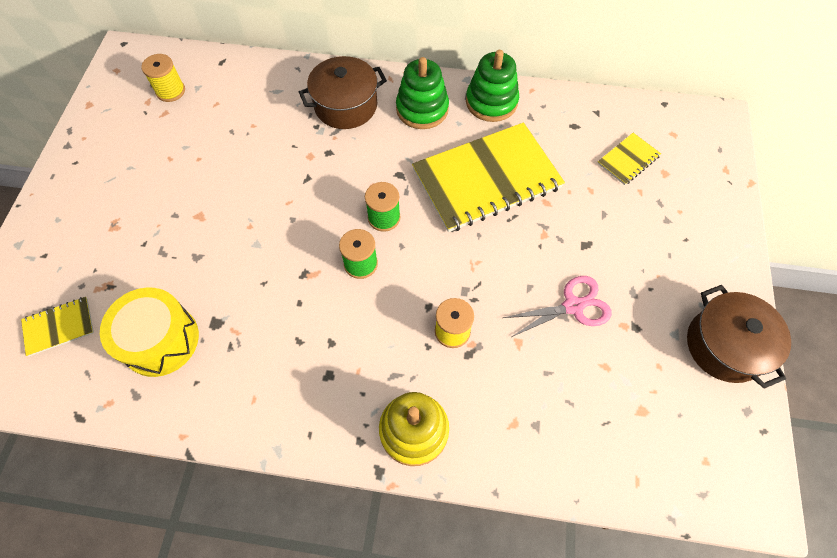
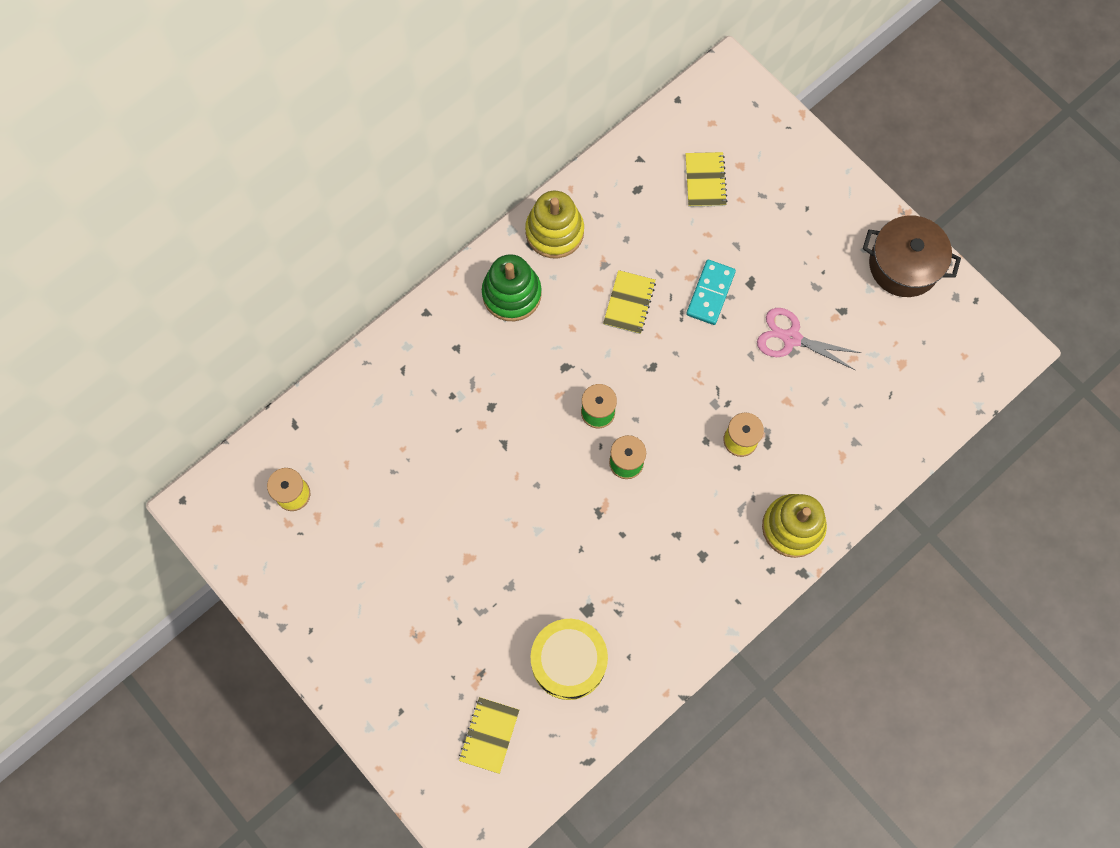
camera: 50 degrees left, 10 degrees up
(346, 105) = (450, 354): brown pot -> none
(486, 179) = (629, 303): yellow notebook -> yellow notebook, size x0.44
(491, 102) = (554, 232): green stacking toy -> yellow stacking toy
(548, 224) = (710, 293): none -> turquoise domino
(573, 306) = (791, 338): pink scissors -> pink scissors turned 90 degrees counterclockwise

